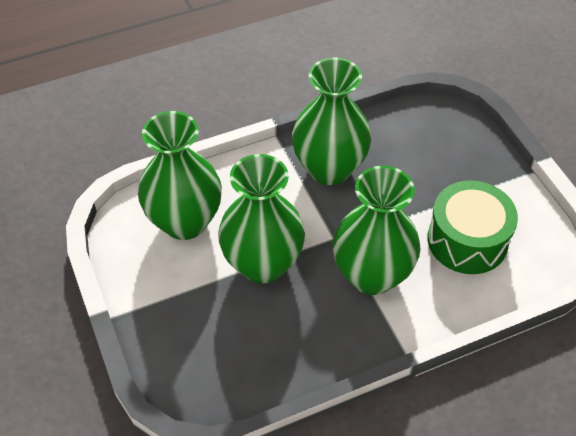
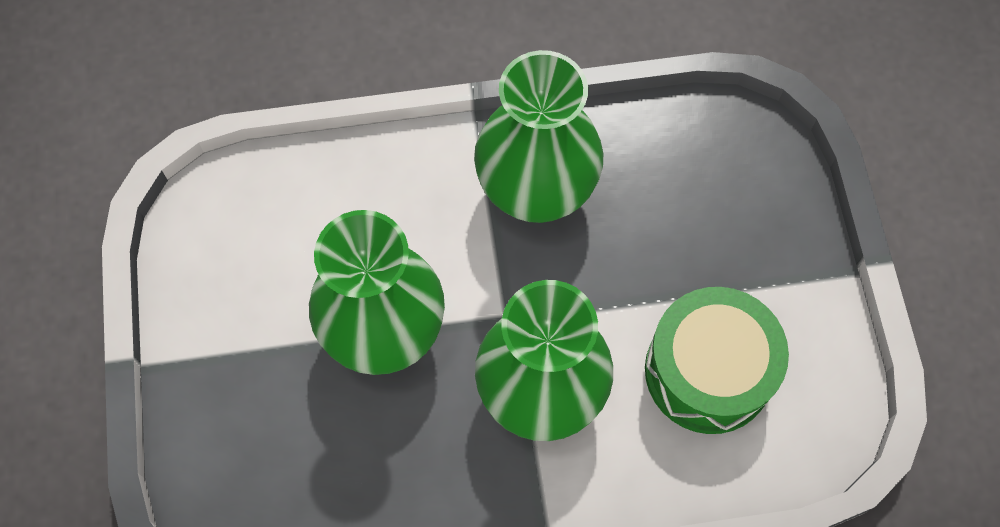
camera: 15 degrees right, 15 degrees up
(185, 222) = (290, 231): green vase -> none

